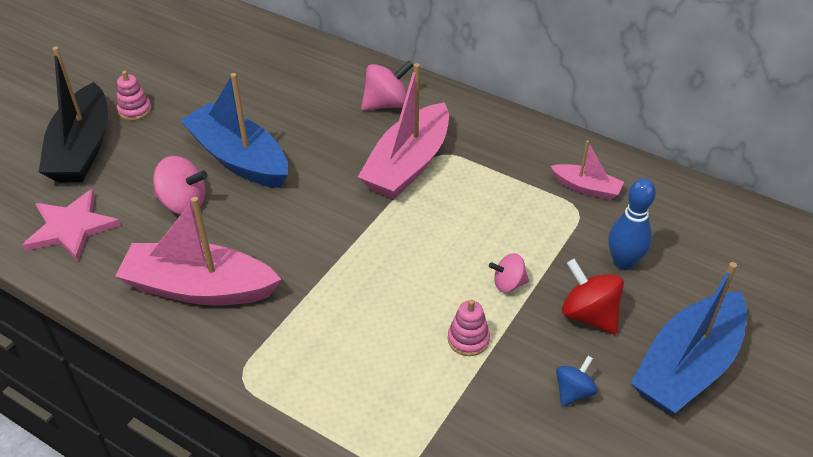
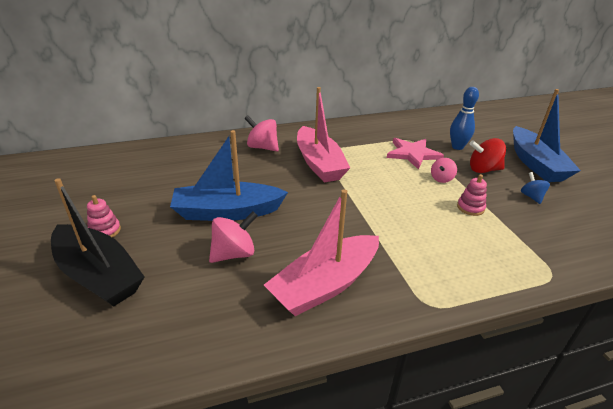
camera: 50 degrees left, 10 degrees down
(71, 227) = (176, 323): pink star -> pink star (413, 154)
(386, 104) = (262, 147): pink spinning top -> pink spinning top turned 75 degrees counterclockwise
(586, 188) = (399, 132): pink boat -> none

